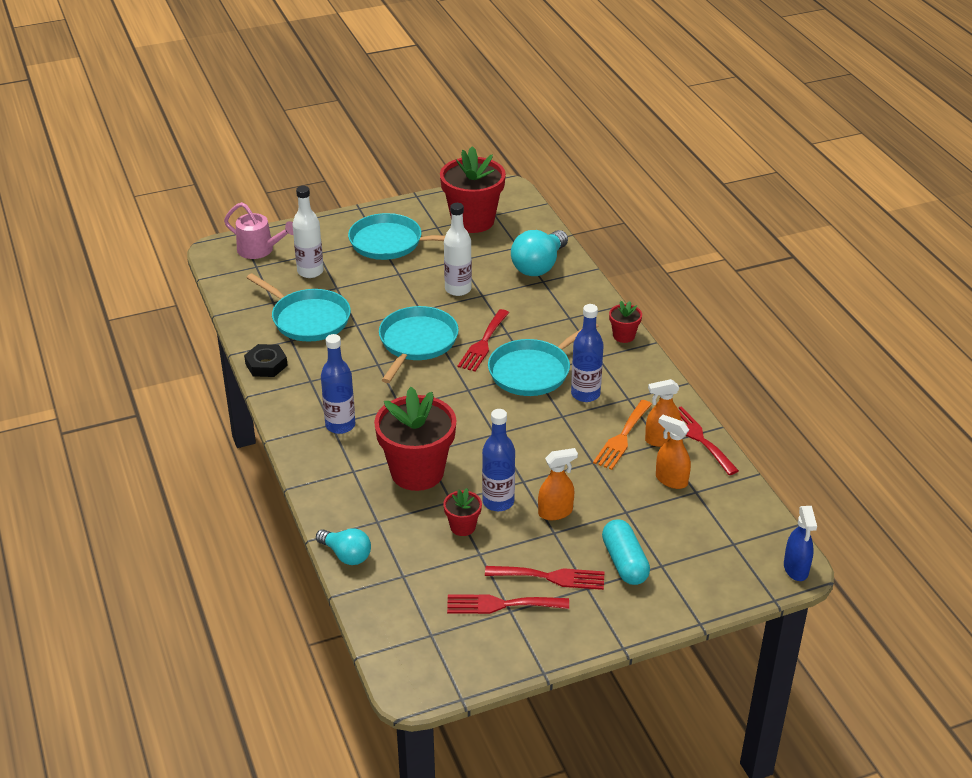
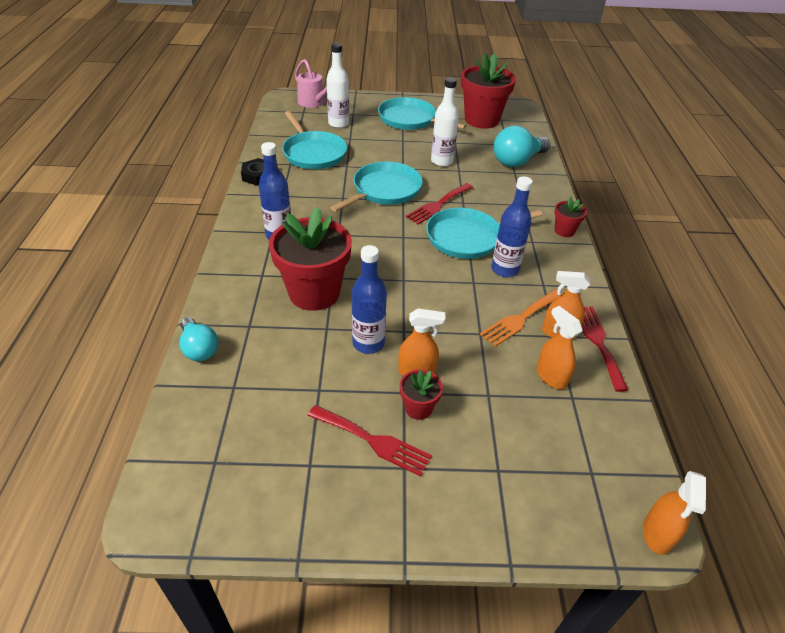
camera: 20 degrees right, 5 degrees up
(463, 527) = (320, 357): red flower pot -> red flower pot (418, 408)
(501, 604) = (305, 454): red fork -> none
(625, 562) = (459, 452): turquoise capsule -> none
(796, 569) = (657, 534): blue spray bottle -> orange spray bottle

